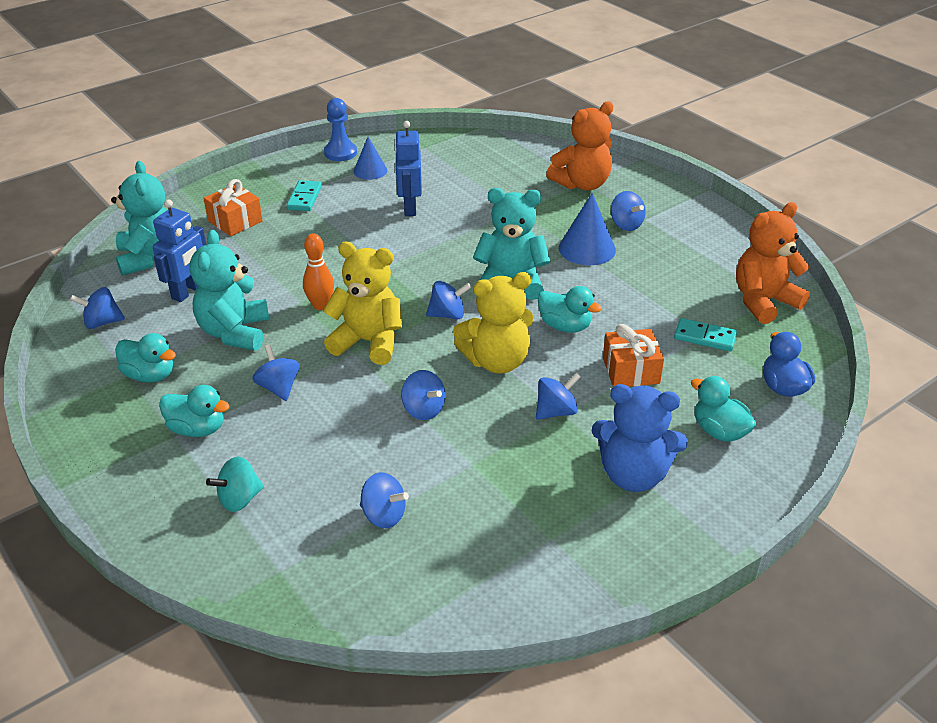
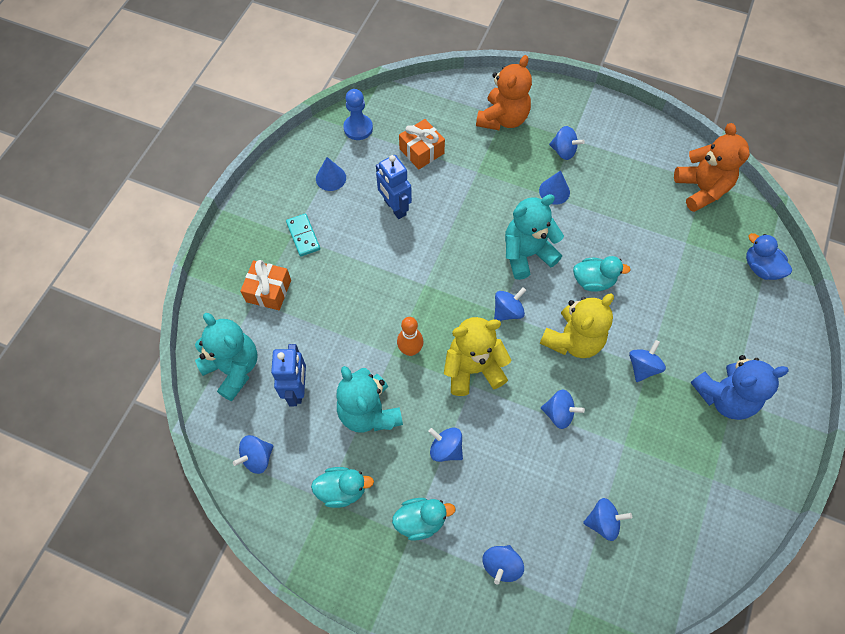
camera: 30 degrees left, 25 degrees up
(239, 499) = (501, 565): turquoise spinning top -> blue spinning top
(340, 153) = (289, 167): blue pawn -> blue pawn (358, 128)
(587, 248) = (554, 191): blue cone -> blue cone, size x0.66
(630, 370) = (662, 302): orange gift -> orange gift (421, 151)
(705, 337) = (687, 245): turquoise domino -> none
(719, 431) = (748, 329): turquoise duck -> none
(763, 301) = (701, 189): orange teddy bear -> orange teddy bear turned 135 degrees clockwise

